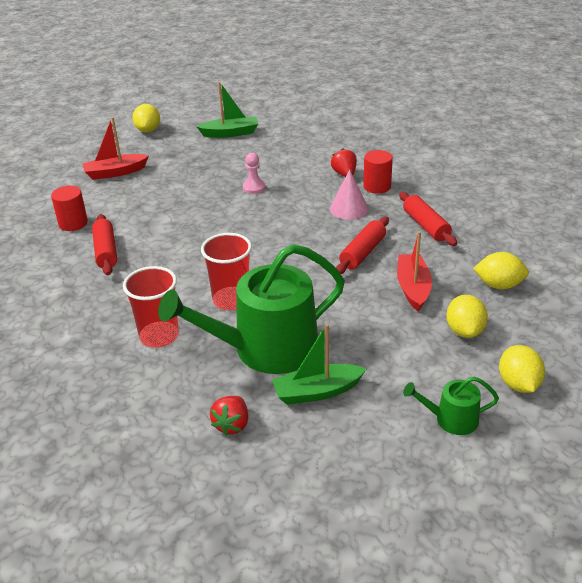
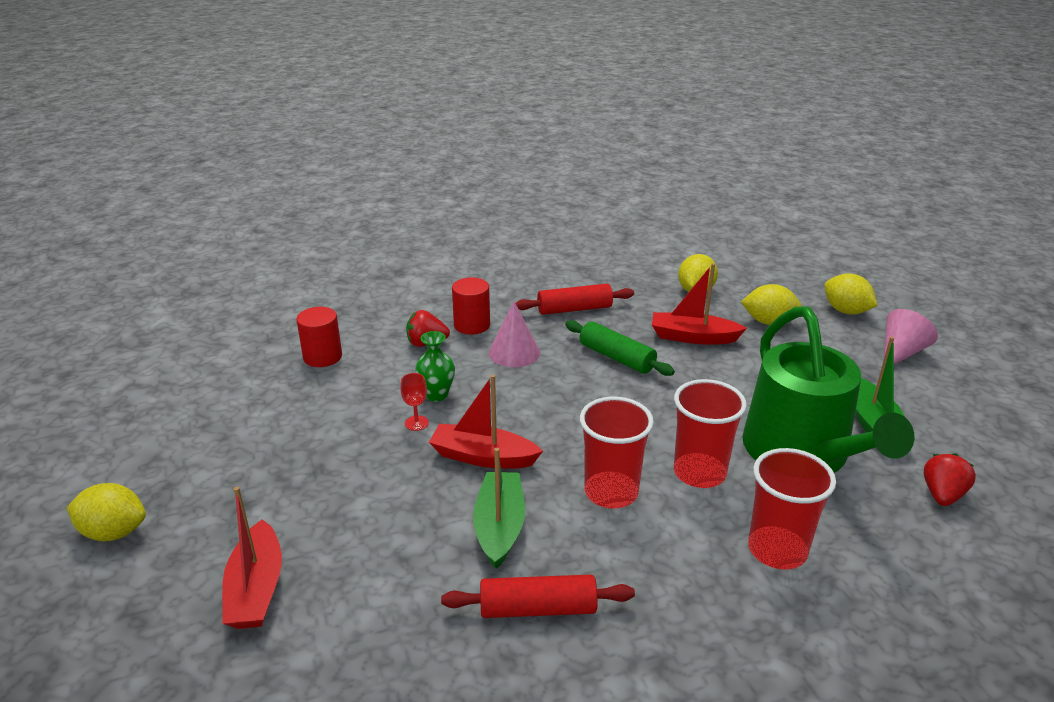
camera: 80 degrees left, 5 degrees down
(73, 223) = (421, 659): red cylinder -> red cylinder (322, 357)
(204, 265) = (611, 492): none -> red cup
(227, 215) = (483, 457): none -> red boat
(230, 133) = (221, 429): green boat -> green boat (500, 527)
(232, 425) = (942, 495): red strawberry -> red strawberry turned 90 degrees counterclockwise
(254, 187) = (416, 423): pink pawn -> red goblet
(285, 189) = (437, 395): none -> green vase
(363, 253) = (617, 357): red rolling pin -> green rolling pin
(451, 419) = (900, 353): green watering can -> pink cone
(518, 384) = (846, 311): yellow lemon -> yellow lemon turned 45 degrees clockwise

